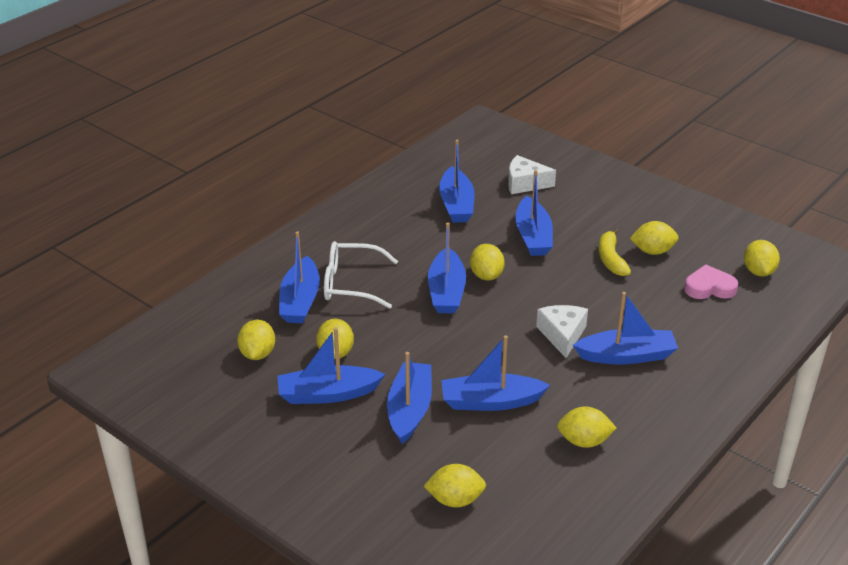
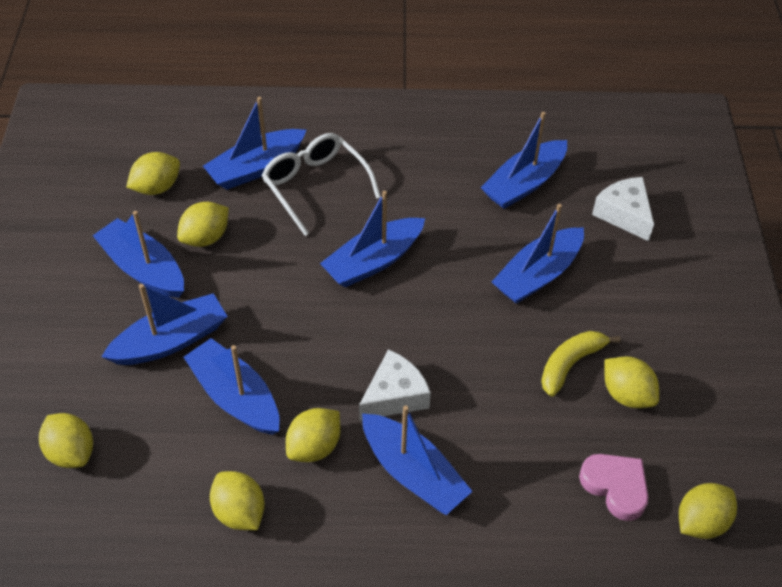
camera: 50 degrees right, 15 degrees up
(486, 275) = (431, 276): yellow lemon -> yellow lemon (314, 447)

